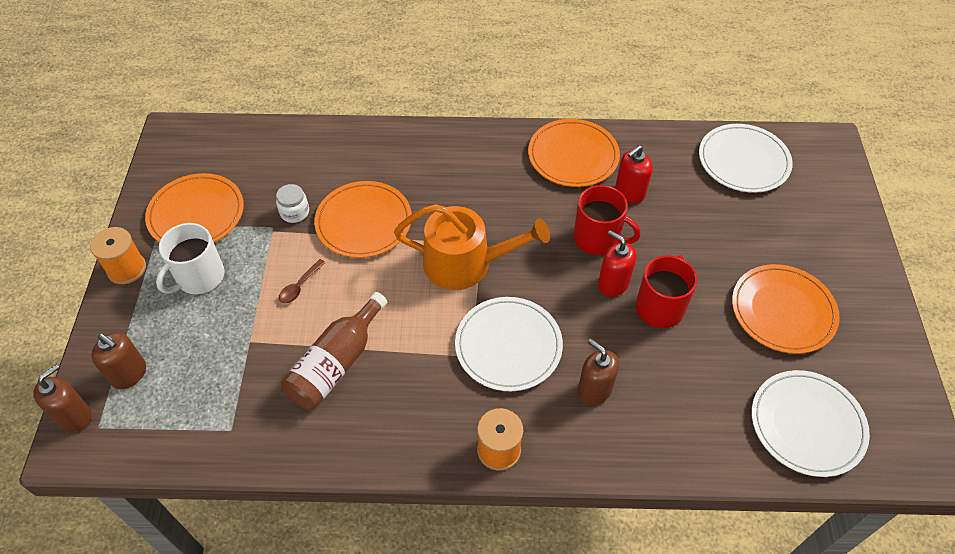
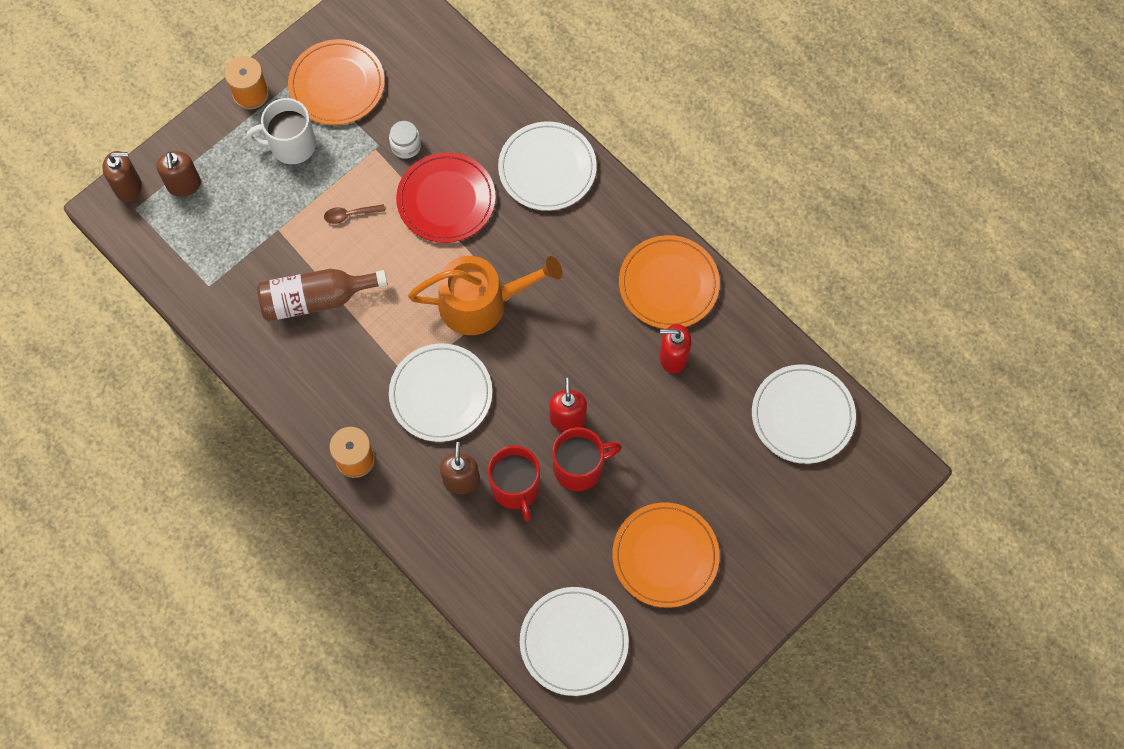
camera: 45 degrees right, 15 degrees up
(364, 222) = (446, 200): orange plate -> red plate
(413, 152) = (547, 168): none -> white plate
(465, 263) = (481, 303): orange watering can -> orange watering can turned 60 degrees counterclockwise
(597, 238) = (600, 372): red mug -> red mug (516, 488)

